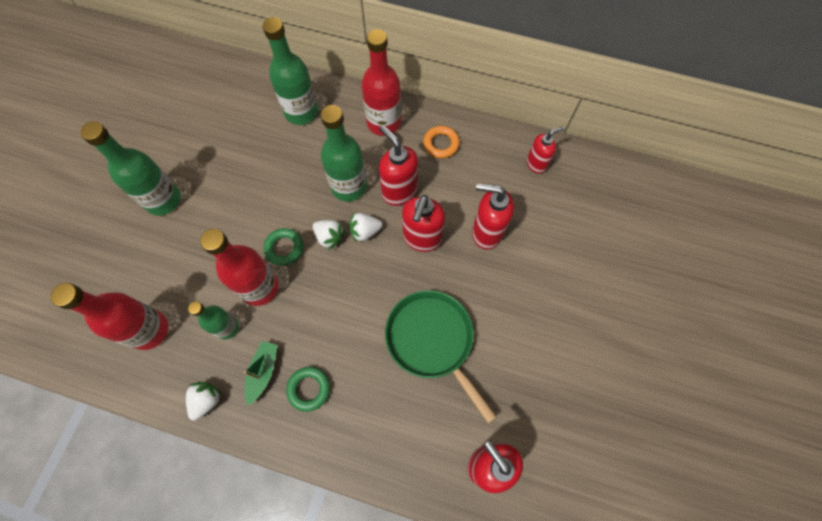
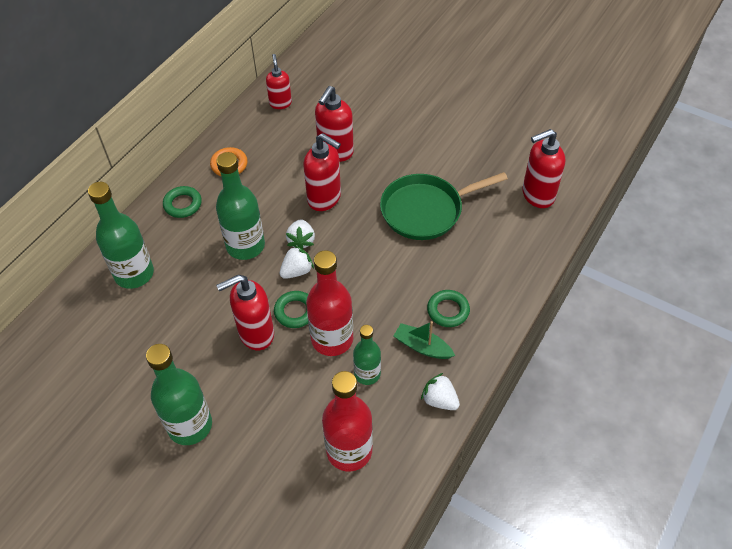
camera: 75 degrees left, 15 degrees down
(384, 122) = (183, 204): red bottle -> green ring
(399, 191) = (268, 206): red soap dispenser -> red soap dispenser (255, 334)

